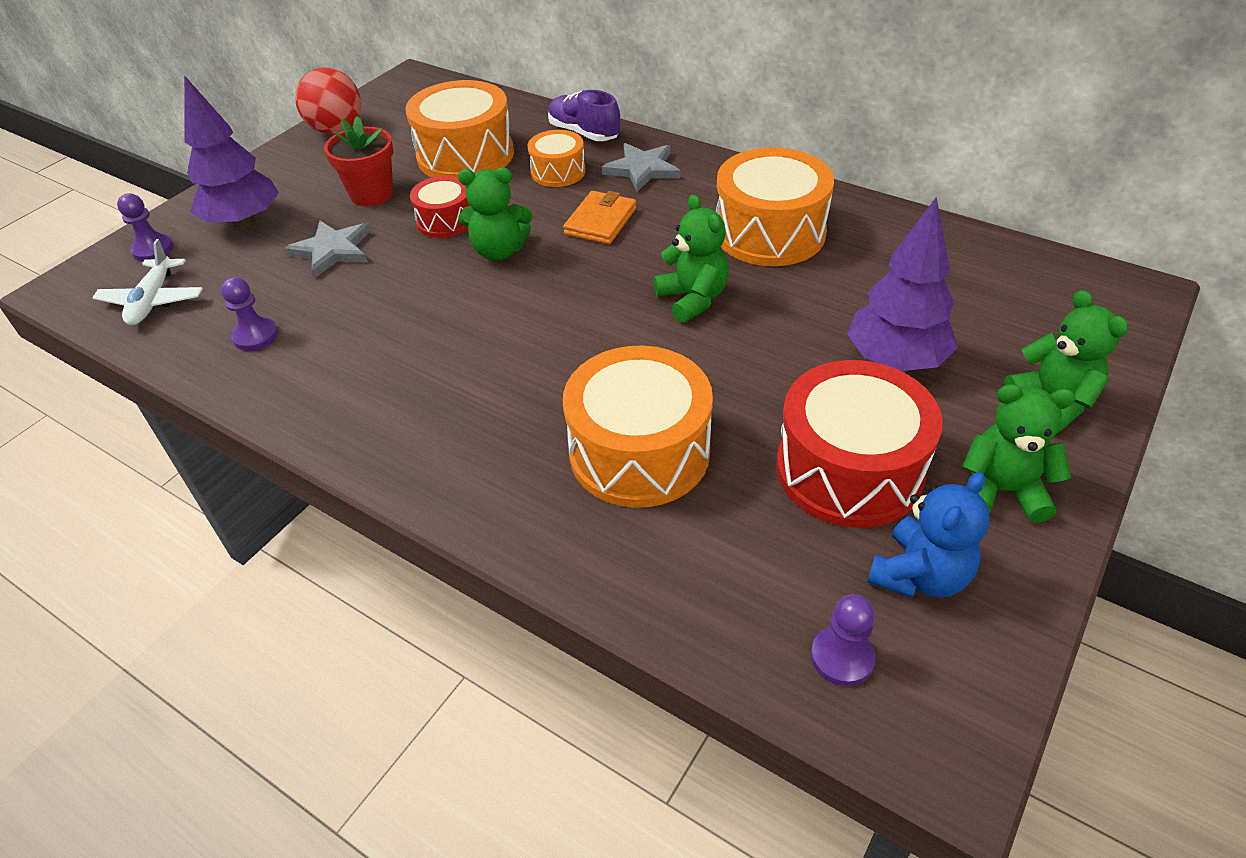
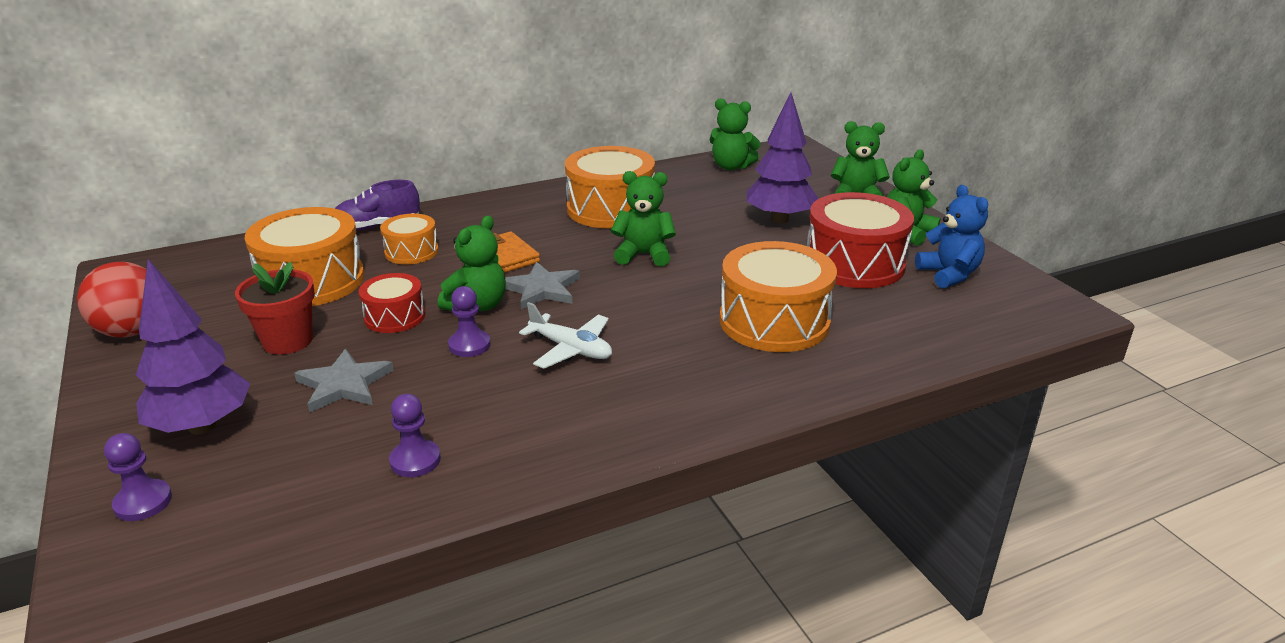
camera: 60 degrees left, 15 degrees down
(153, 300) = (248, 520): white plane -> white plane (571, 349)
(642, 169) = (467, 222): grey star -> grey star (542, 289)
(842, 657) = (990, 315): purple pawn -> purple pawn (469, 345)
(994, 265) = (731, 166): none -> green teddy bear

